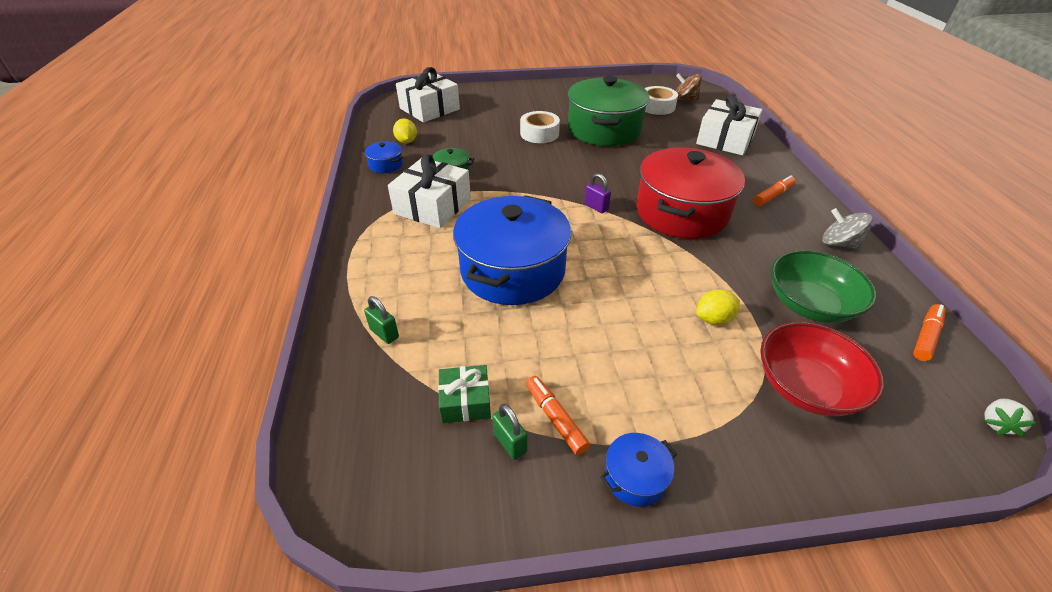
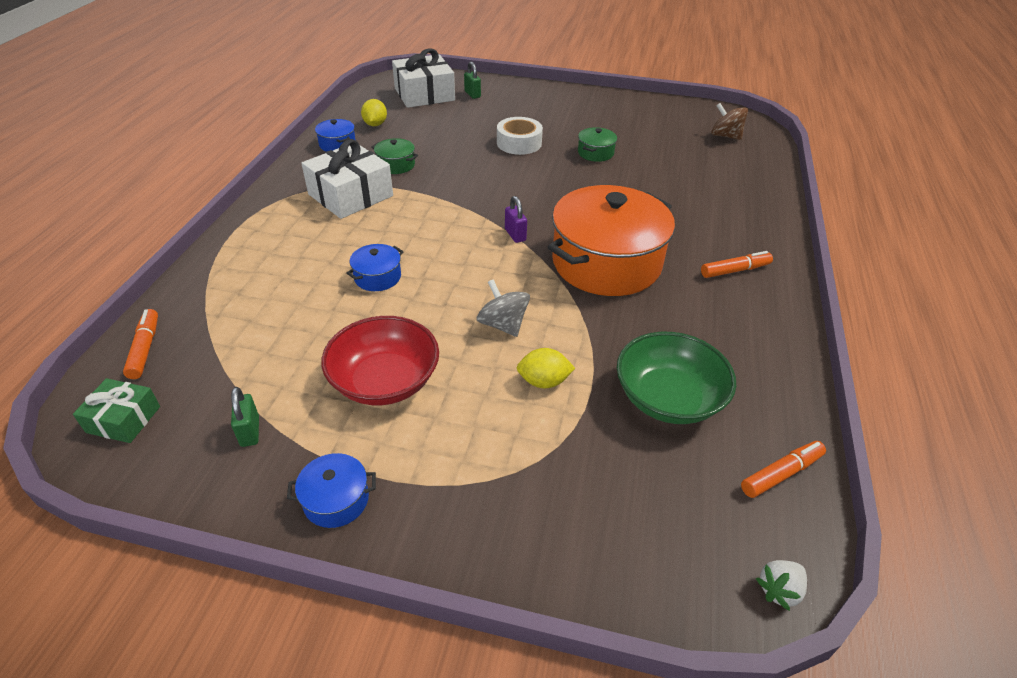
camera: 20 degrees right, 0 degrees up
(384, 333) = (217, 303): green padlock -> green padlock (472, 94)
(465, 401) = (240, 383): green gift -> green gift (123, 419)
(513, 270) = (377, 277): blue pot -> blue pot, size x0.41
(555, 418) = (307, 424): orange marker -> orange marker (145, 349)
(604, 129) = (595, 153): green pot -> green pot, size x0.41
(657, 106) = (682, 139): white tape -> none
(681, 212) = (606, 263): red pot -> orange pot
(725, 139) = (733, 193): white gift -> none
(805, 387) = (584, 478): red bowl -> red bowl (385, 381)
(838, 243) = (768, 344): grey spinning top -> grey spinning top (503, 324)

